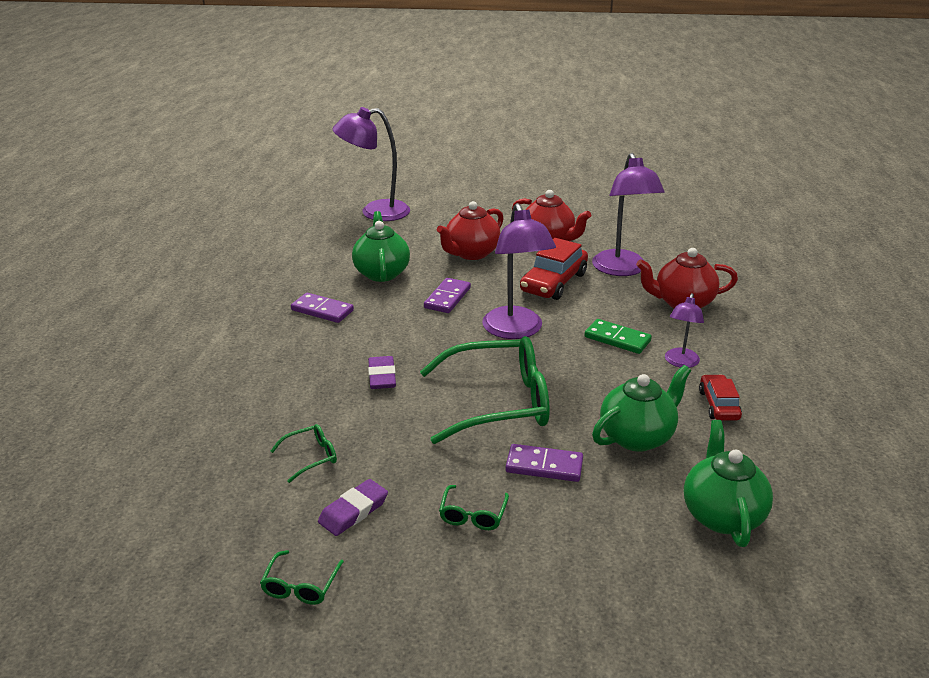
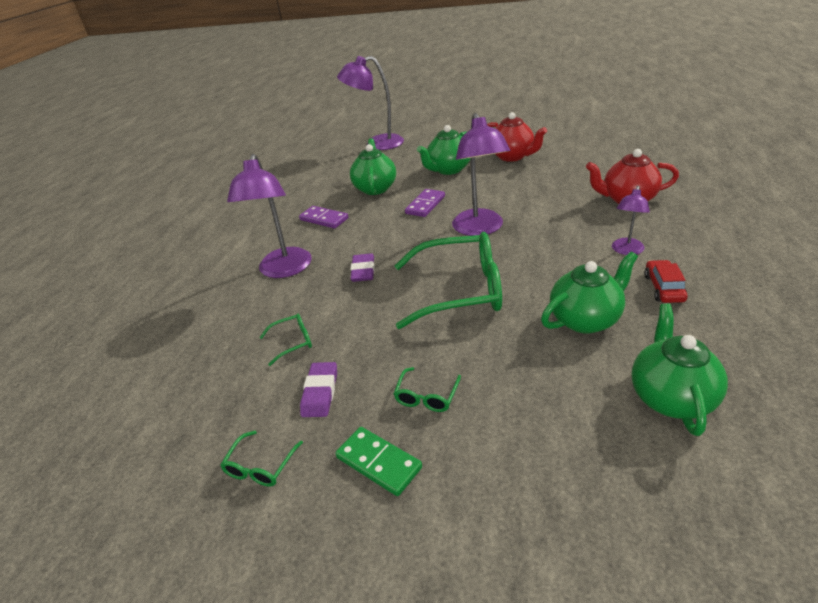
camera: 10 degrees right, 5 degrees up
(353, 511) = (320, 392): purple eraser -> purple eraser turned 45 degrees counterclockwise
(471, 253) = (448, 169): red teapot -> green teapot
(544, 466) = (496, 348): purple domino -> none
(553, 282) = (515, 189): red car -> none
(617, 339) = (568, 232): green domino -> green domino (378, 463)
(622, 270) = (574, 175): purple lamp -> purple lamp (284, 270)

